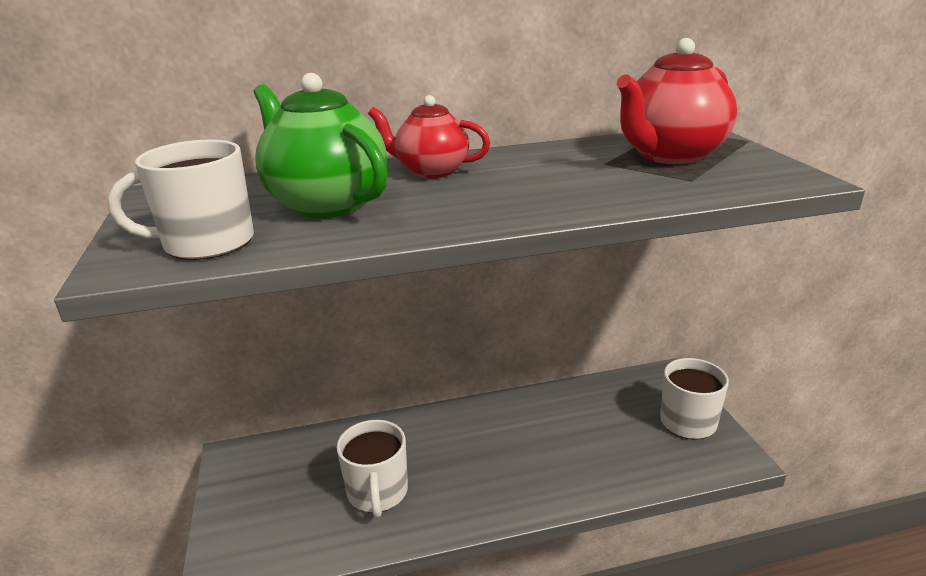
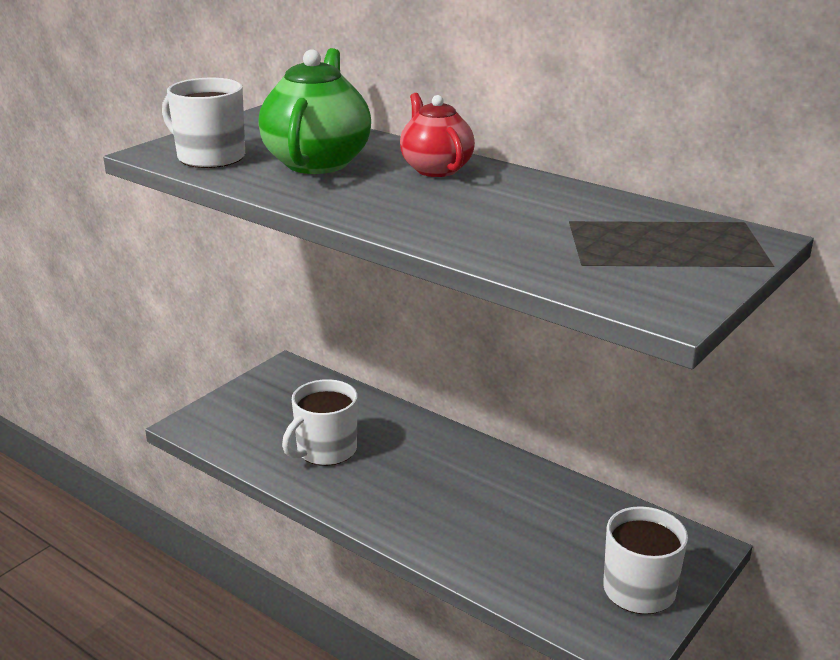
camera: 50 degrees right, 0 degrees up
(670, 155) = (643, 240): red teapot -> none

